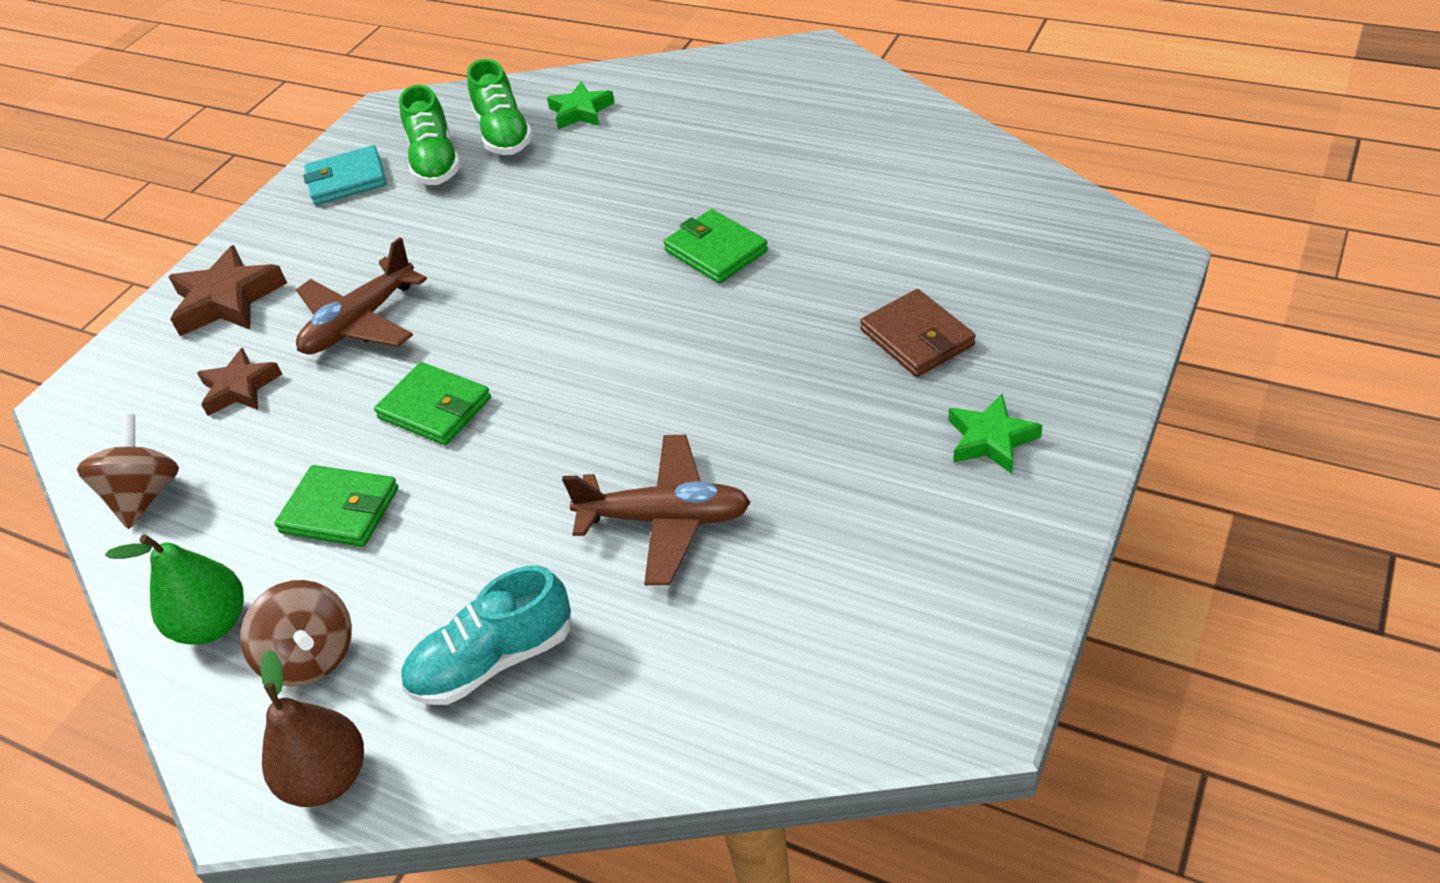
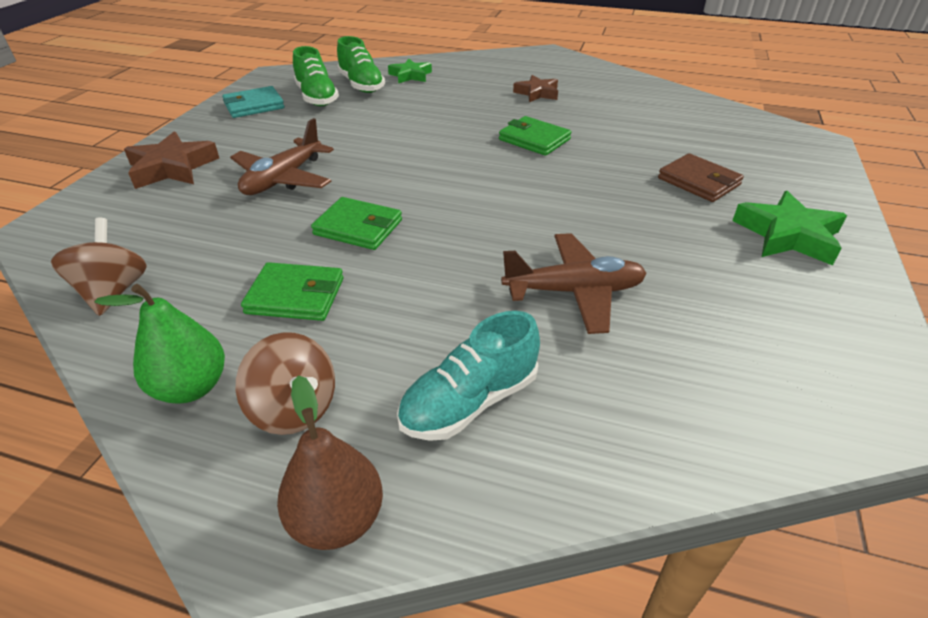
camera: 15 degrees left, 5 degrees down
(240, 388) = (191, 219): brown star -> brown star (537, 93)
(991, 439) = (788, 235): green star -> green star, size x1.51

